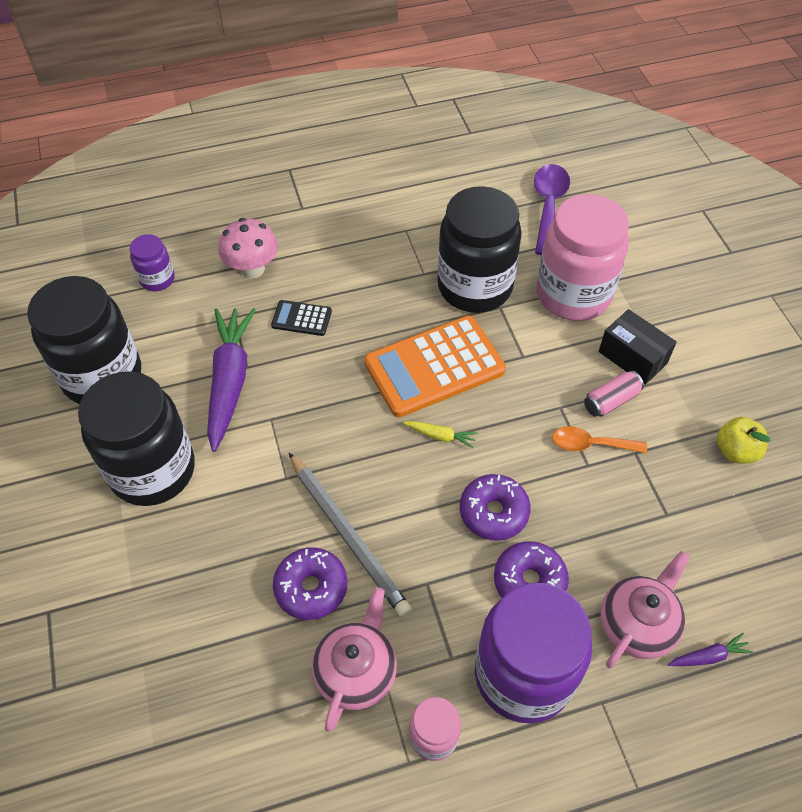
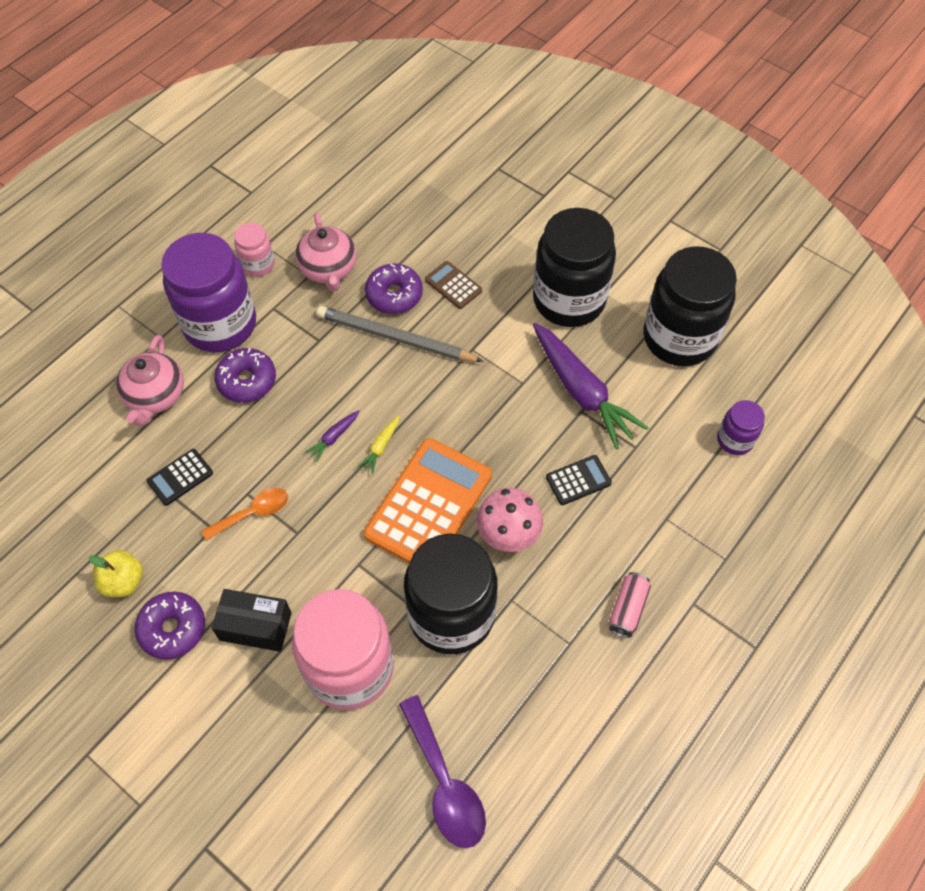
camera: 145 degrees right, 5 degrees up
(243, 559) = (453, 285): none -> brown calculator
(252, 269) = (668, 502): pink mushroom -> pink mushroom (508, 534)
(440, 436) = (380, 447): yellow carrot -> yellow carrot turned 45 degrees counterclockwise
(493, 512) = (301, 413): purple donut -> purple donut (173, 628)
(611, 401) = (255, 566): pink can -> pink can (627, 609)
(646, 517) = (180, 477): none -> black calculator
(709, 656) = (96, 403): purple carrot -> purple carrot (333, 437)

